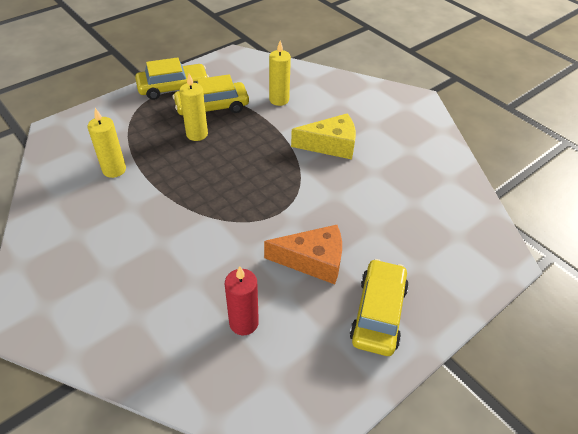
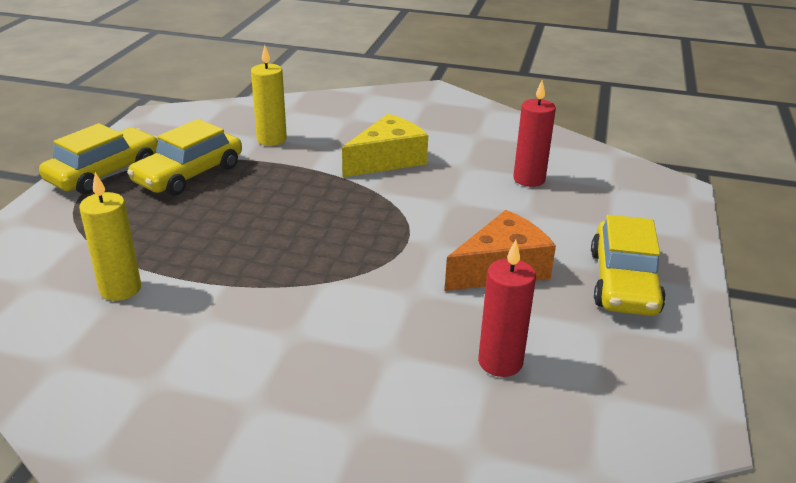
camera: 35 degrees left, 15 degrees down
(197, 134) = (201, 207): yellow candle -> none
(378, 313) = (623, 282): yellow car -> yellow car turned 150 degrees counterclockwise
(405, 202) = (529, 179): none -> red candle

